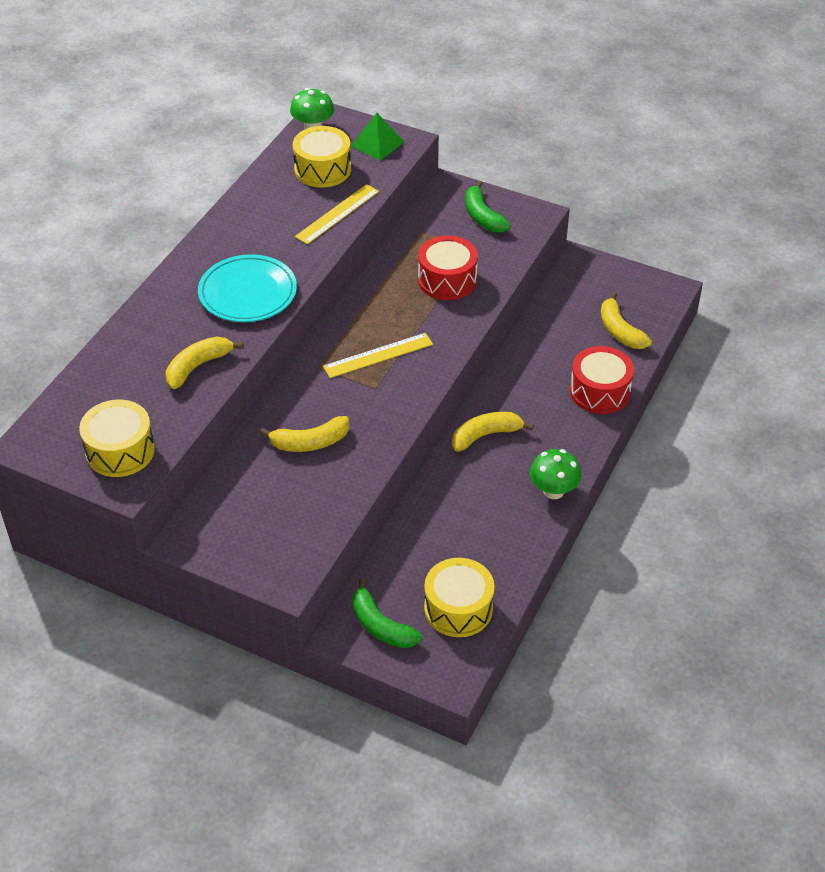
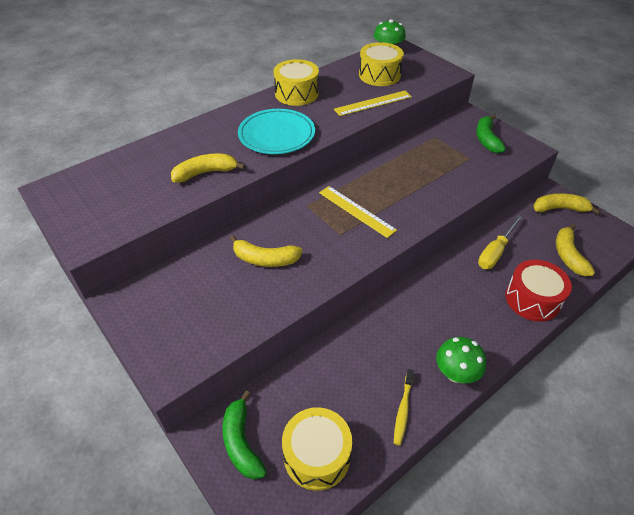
camera: 25 degrees right, 0 degrees up
(120, 451) = (105, 214): yellow drum -> yellow drum (296, 93)
(377, 144) = (427, 69): green pyramid -> none
(378, 355) = (356, 211): yellow ruler -> yellow ruler turned 45 degrees clockwise
(447, 280) = (438, 174): red drum -> none
(485, 435) = (418, 302): yellow banana -> yellow banana (559, 209)
(518, 541) = (403, 409): none -> yellow toothbrush
(542, 352) = (495, 252): none -> yellow screwdriver

